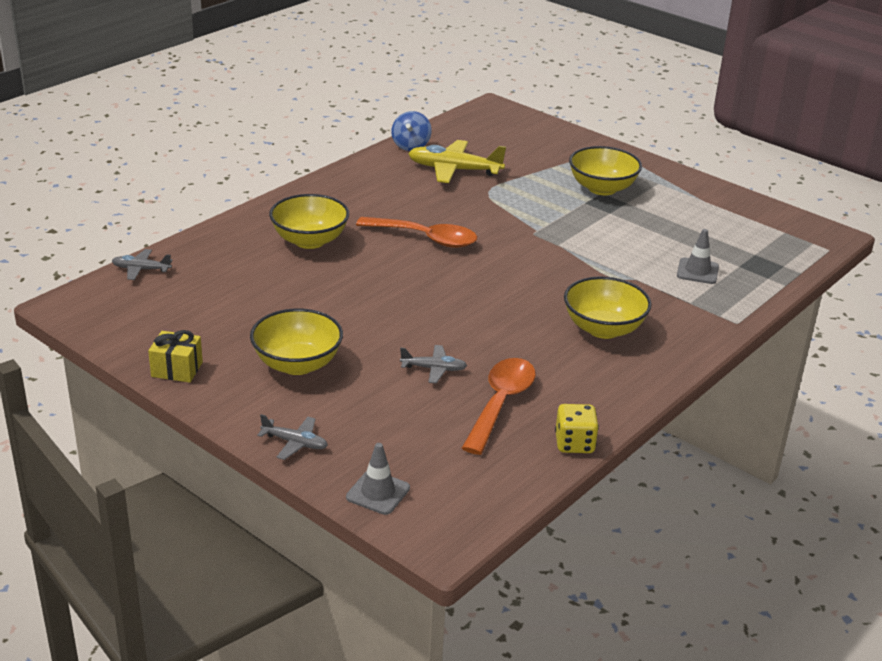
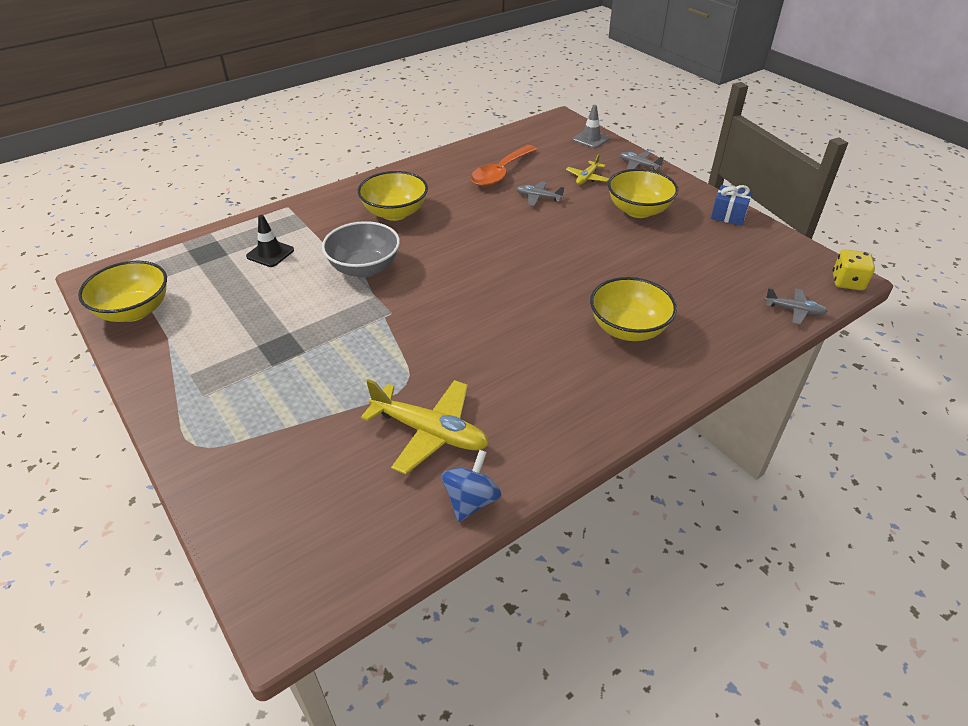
camera: 165 degrees left, 10 degrees up
(177, 369) = (728, 215): yellow gift -> blue gift
(373, 409) = (587, 178): none -> yellow plane
(425, 238) = (506, 319): orange spoon -> none
(574, 444) = (466, 149): yellow dice -> yellow dice (847, 282)
(589, 267) = (364, 268): none -> grey bowl
(602, 188) = (265, 373): yellow bowl -> yellow bowl (134, 311)
(697, 271) = (270, 253): grey traffic cone -> black traffic cone

